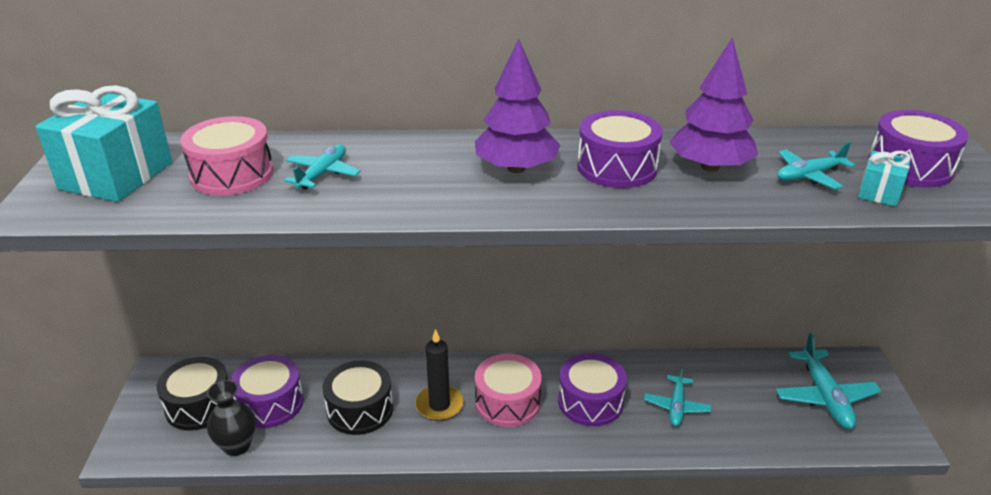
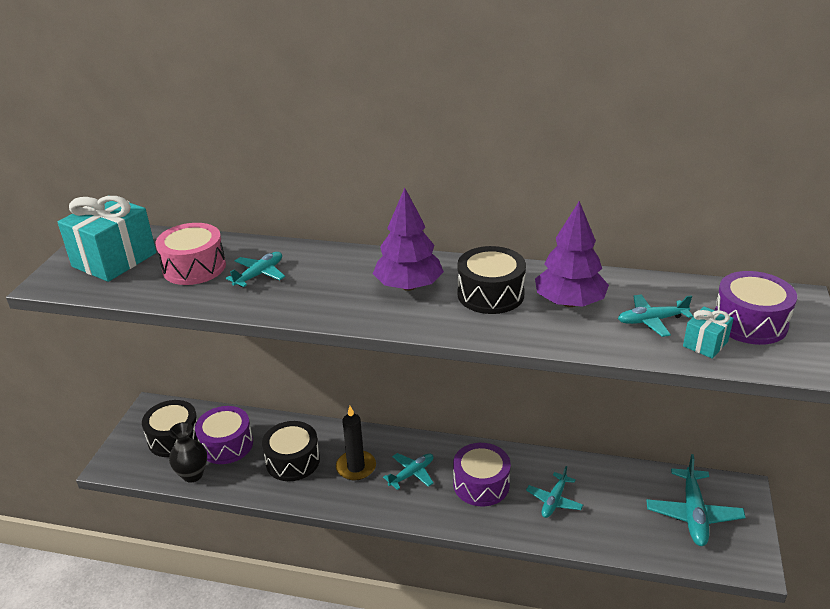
camera: 15 degrees right, 0 degrees up
(507, 402) = (412, 474): pink drum -> turquoise plane
(617, 167) = (490, 294): purple drum -> black drum

